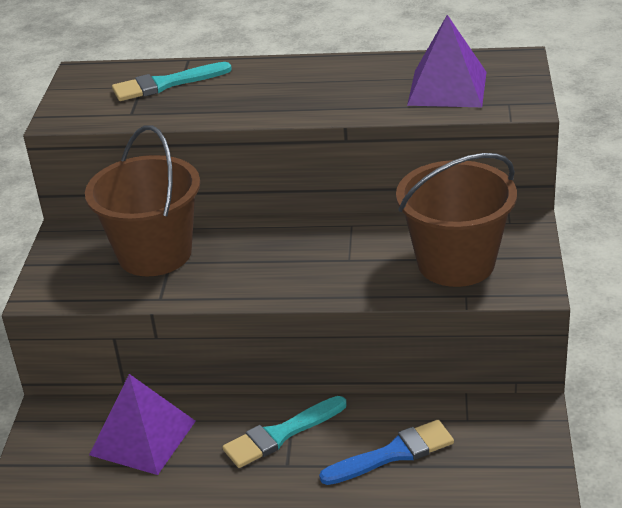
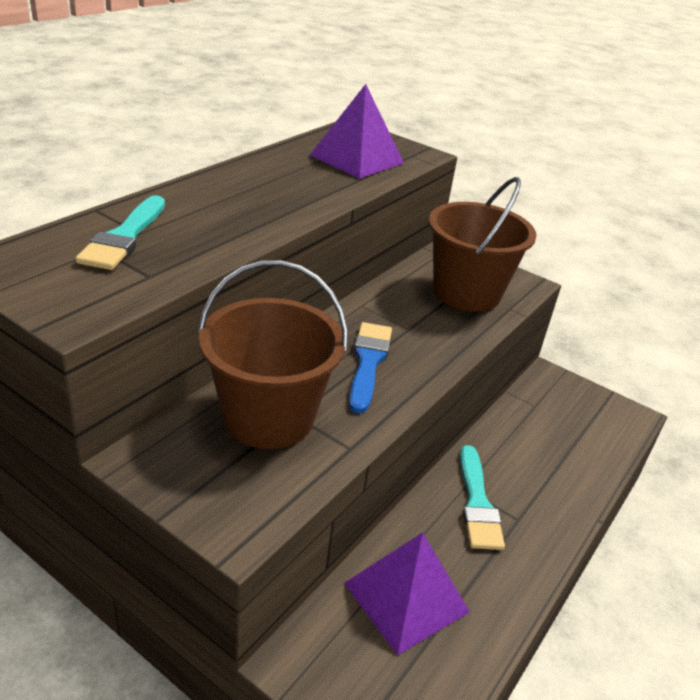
camera: 65 degrees left, 0 degrees up
(393, 453) = (547, 456): blue brush -> blue brush (368, 362)

